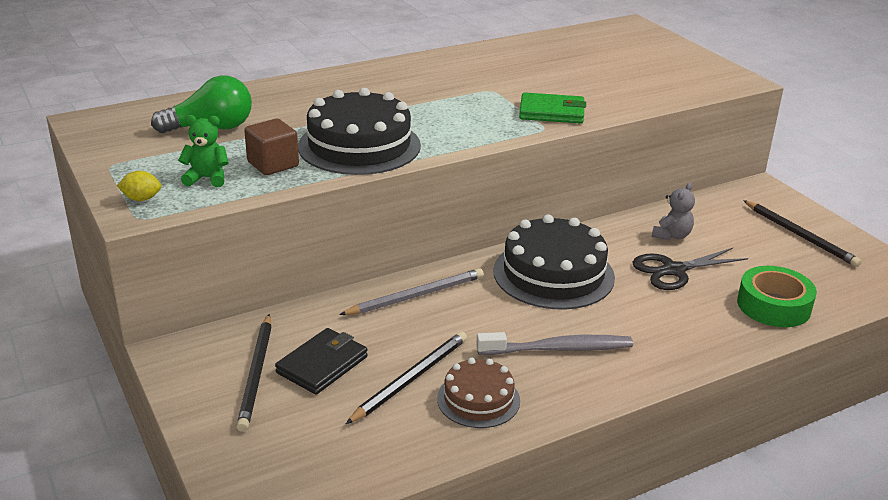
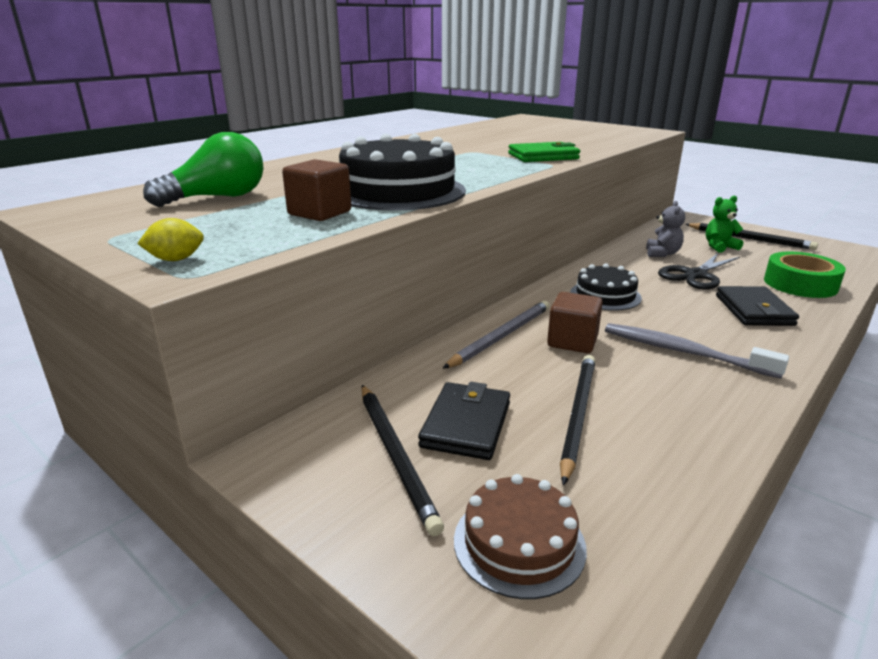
camera: 20 degrees left, 5 degrees down
(207, 178) = (250, 232): green teddy bear -> green teddy bear (719, 247)
(472, 315) = (572, 341): none -> brown cube
(478, 399) = (668, 417): brown cake -> brown cake (519, 543)
(553, 274) = (605, 295): black cake -> black cake, size x0.58
(558, 349) = (683, 352): grey toothbrush -> grey toothbrush turned 120 degrees counterclockwise
(681, 323) = (754, 310): none -> black wallet

